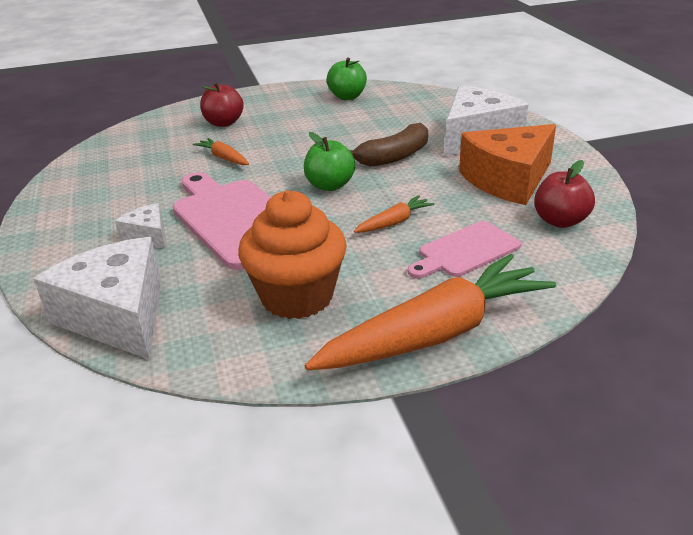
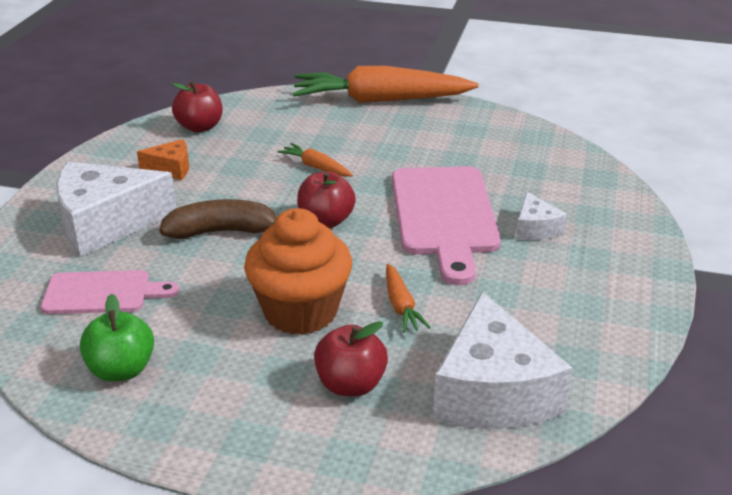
camera: 150 degrees left, 0 degrees up
(118, 316) = (579, 170): white cheese -> white cheese (492, 392)
(297, 297) = (444, 142): orange cupcake -> orange cupcake (300, 312)
(329, 185) = (326, 221): green apple -> red apple
(394, 222) = (316, 167): orange carrot -> orange carrot turned 45 degrees clockwise
(465, 251) = (297, 131): pink cutting board -> pink cutting board (102, 293)
(508, 180) = (171, 168): orange cheese -> orange cheese, size x0.48

